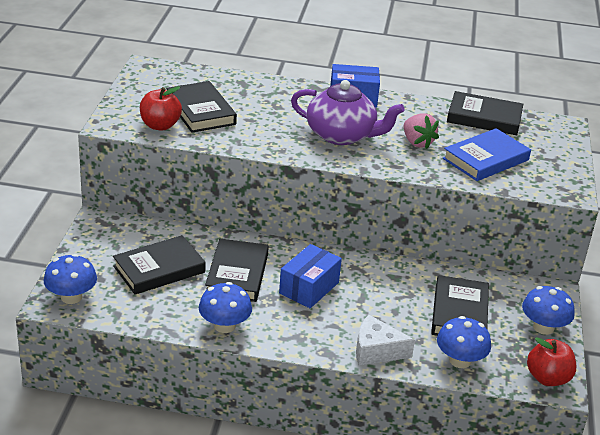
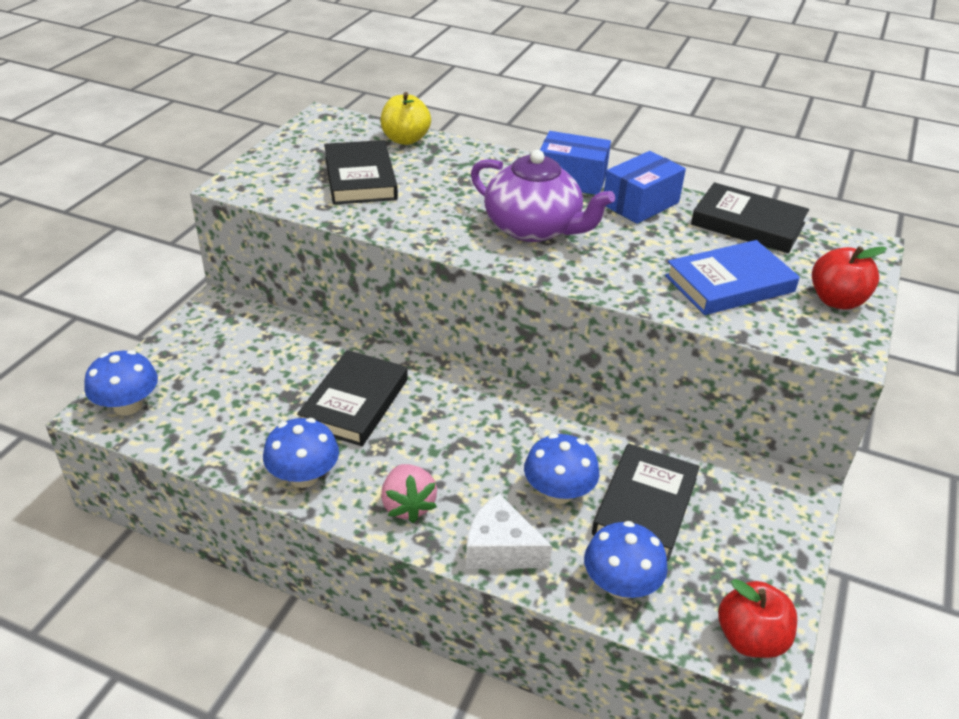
camera: 15 degrees right, 5 degrees up
(159, 269) = (257, 382): black book -> none
(160, 125) = (298, 192): red apple -> red apple (836, 300)
(218, 79) = (405, 139): none -> yellow apple
(309, 288) = (443, 436): blue box -> blue box (640, 204)
(417, 142) = (636, 249): pink strawberry -> pink strawberry (408, 505)
(543, 327) = (768, 548): blue mushroom -> blue mushroom (558, 492)

